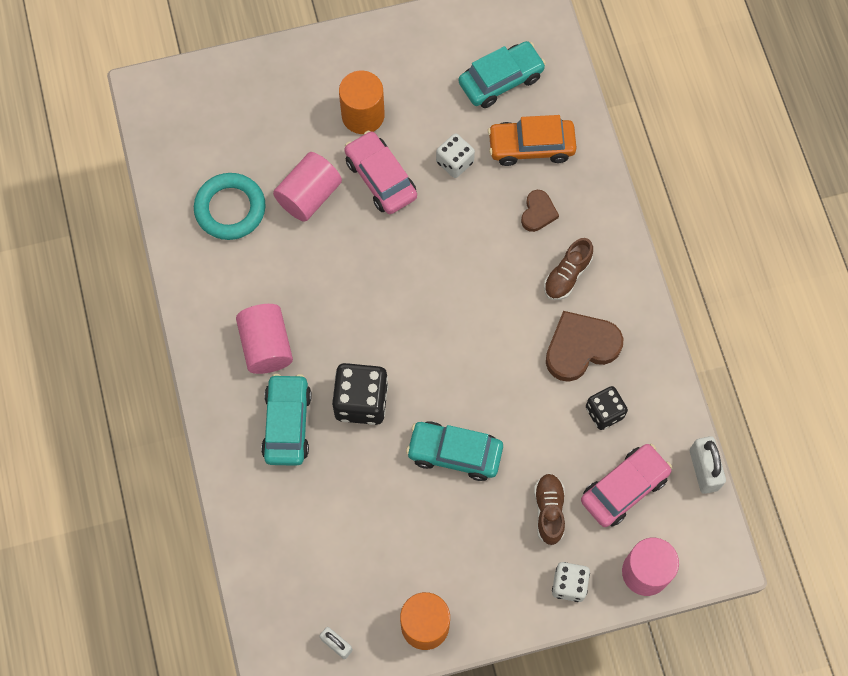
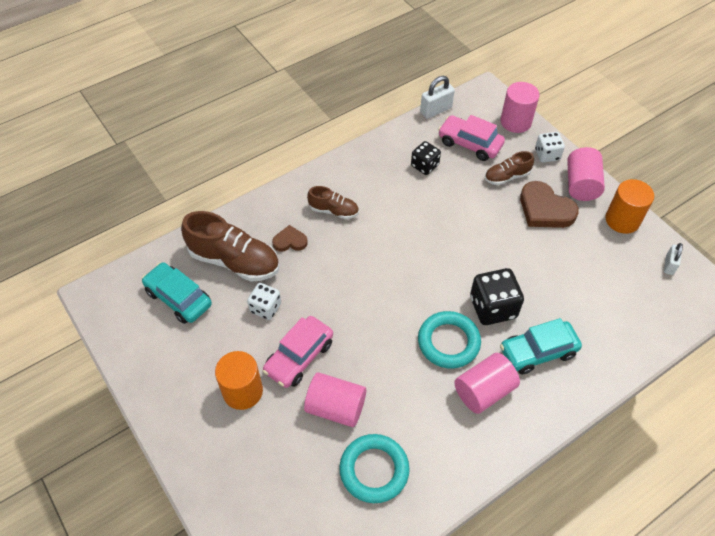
camera: 110 degrees left, 15 degrees down
(337, 334) = (448, 342): none -> turquoise ring
(454, 453) = (498, 238): turquoise car -> none
(501, 603) = (581, 185): none -> pink cylinder
(531, 146) = (234, 261): orange car -> brown shoe
(580, 347) = (385, 189): brown heart -> brown heart (545, 209)

